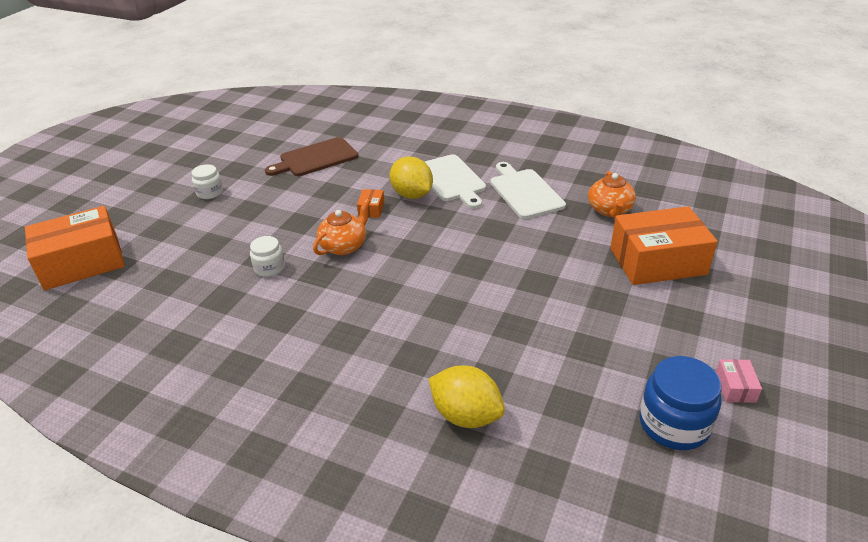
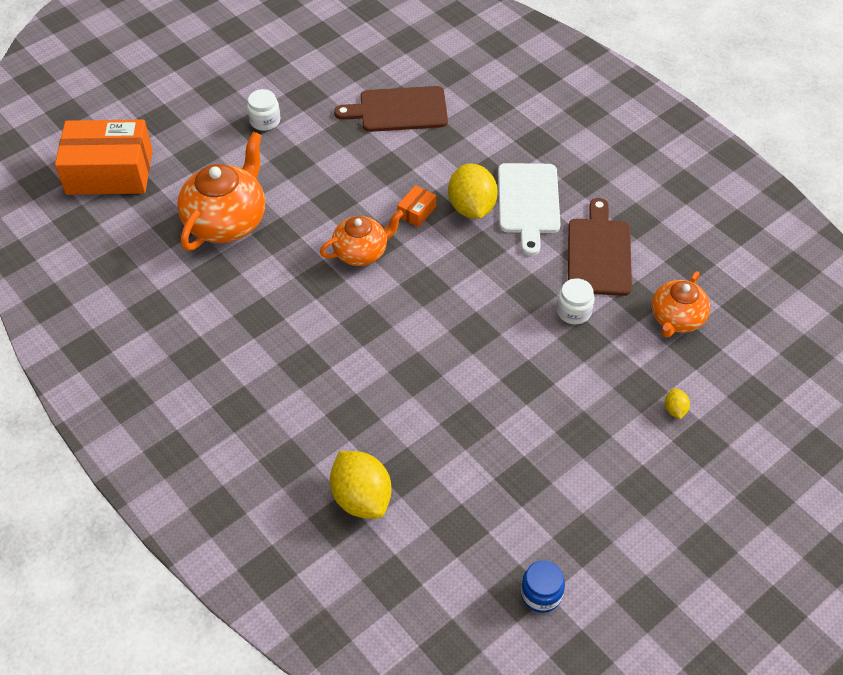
camera: 25 degrees right, 15 degrees up
(213, 262) = (227, 221): none -> orange teapot
(269, 268) = (276, 251): white jar -> white jar (574, 311)
(524, 192) = (599, 253): white cutting board -> brown cutting board
(657, 261) = (675, 410): orange box -> yellow lemon
(674, 424) = (541, 594): blue jar -> blue jar, size x0.59
(735, 387) = (631, 586): pink box -> none

